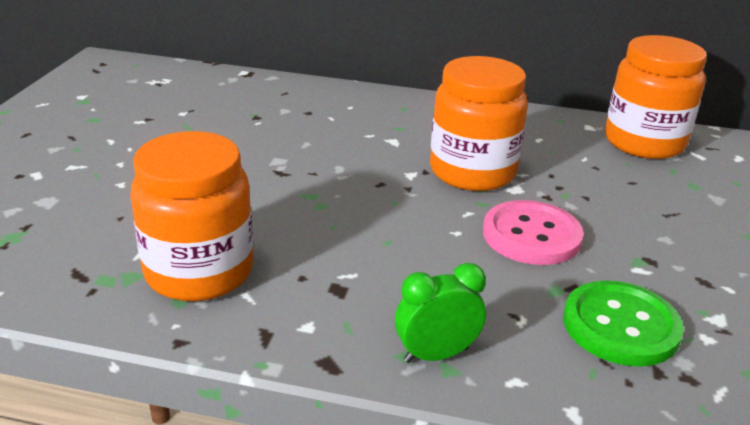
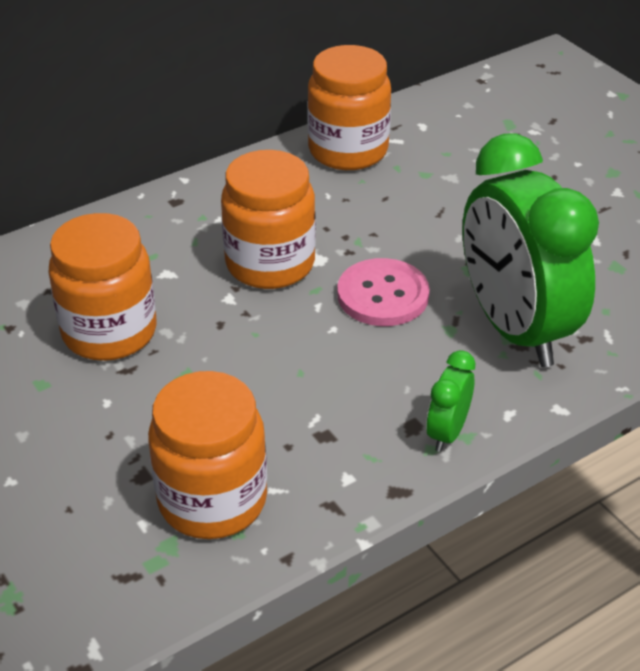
camera: 45 degrees left, 10 degrees up
(305, 149) = (109, 332): none -> orange jar
(620, 326) = (514, 329): green button -> green clock

